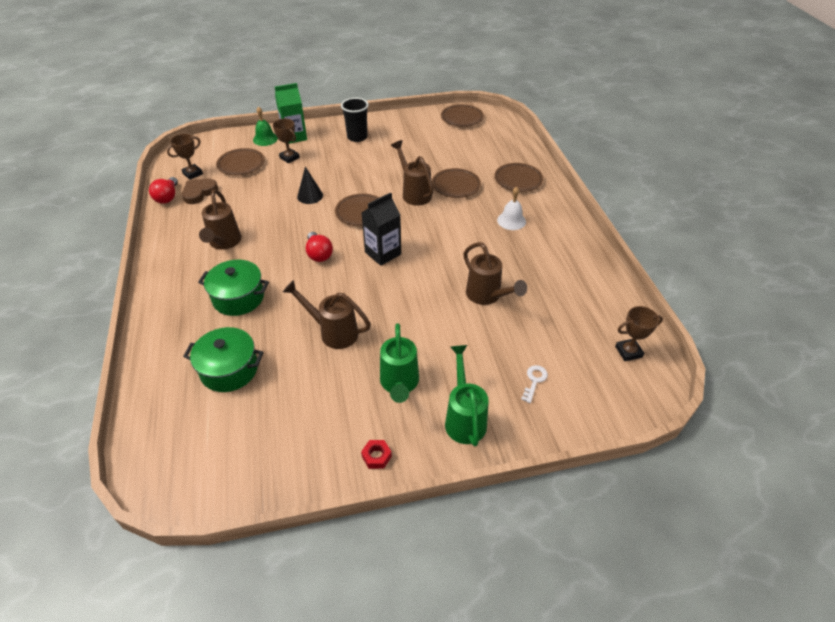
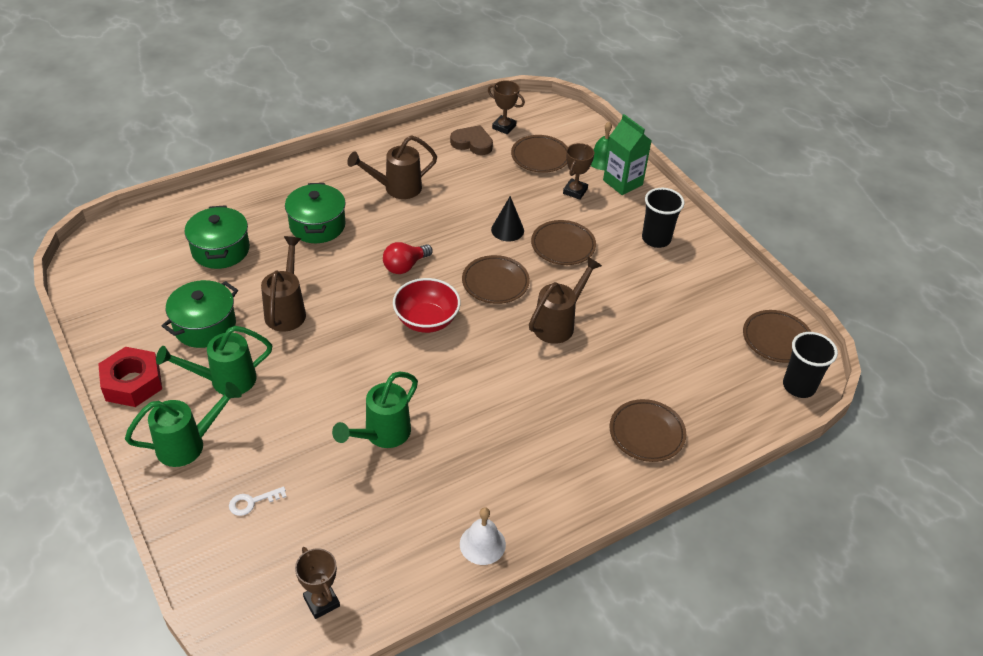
camera: 70 degrees right, 0 degrees up
(167, 197) = (454, 124): red light bulb -> none
(326, 392) = (205, 326): none -> green pot
(376, 456) = (132, 383): red nut -> red nut, size x2.07
(383, 253) = (426, 320): black carton -> red bowl
(456, 186) = (596, 363): brown plate -> brown plate (563, 246)
(487, 296) = (381, 435): brown watering can -> green watering can
(499, 121) = (799, 386): none -> black cup
(511, 220) = (544, 438): white bell -> white bell (482, 544)
(534, 381) = (252, 502): white key -> white key turned 150 degrees clockwise

